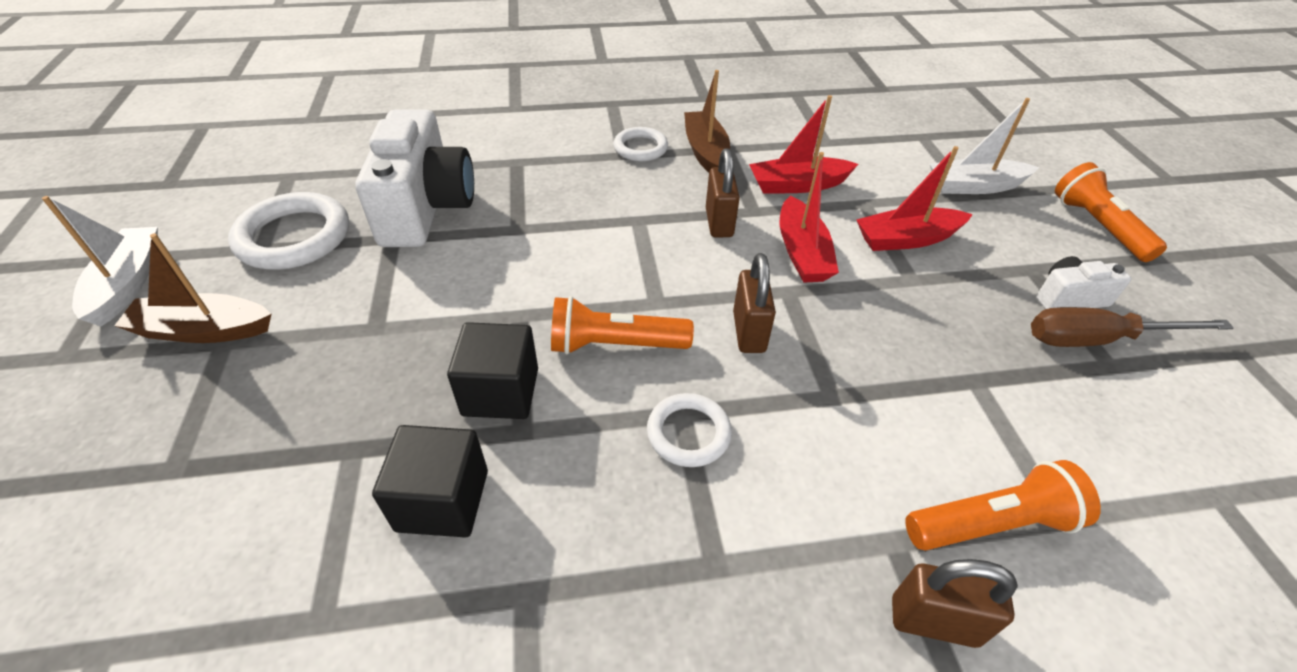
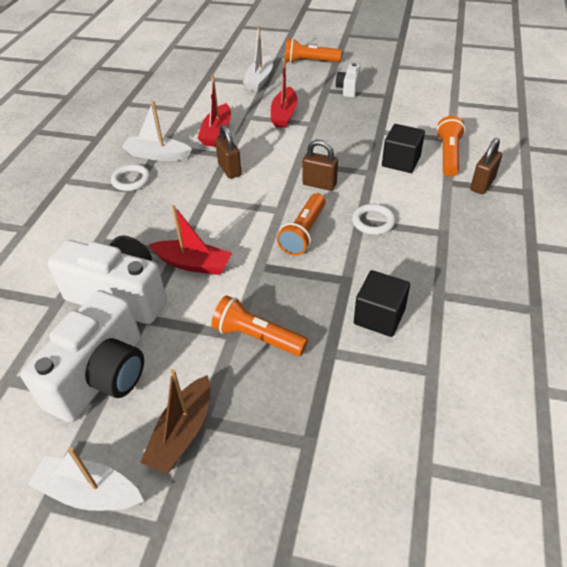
camera: 65 degrees left, 0 degrees up
(294, 237) = (102, 376): white ring -> white camera
(373, 354) = (257, 337): none -> orange flashlight
(500, 392) = (316, 283): black cube -> black cube (401, 161)
(705, 151) = (157, 155): brown boat -> white boat
(719, 223) = (229, 170): brown padlock -> brown padlock turned 45 degrees clockwise
(802, 252) = (273, 149): red boat -> red boat (193, 264)
(1098, 339) = (374, 92): brown screwdriver -> none

